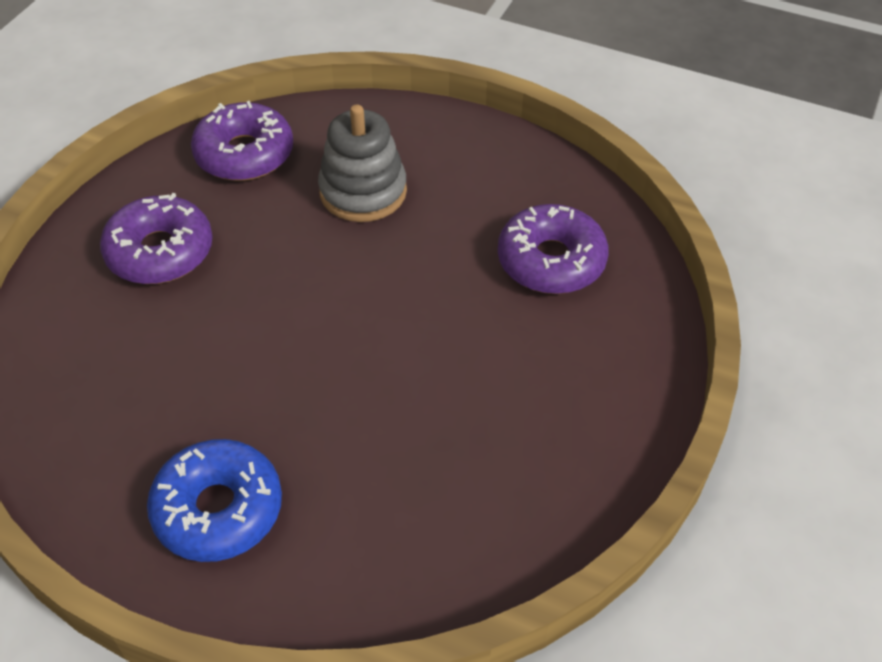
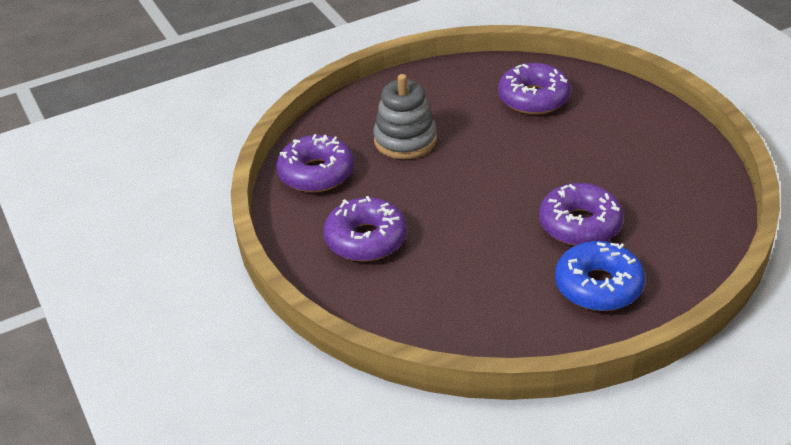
camera: 50 degrees left, 10 degrees down
(327, 432) = (580, 224): none -> purple donut

